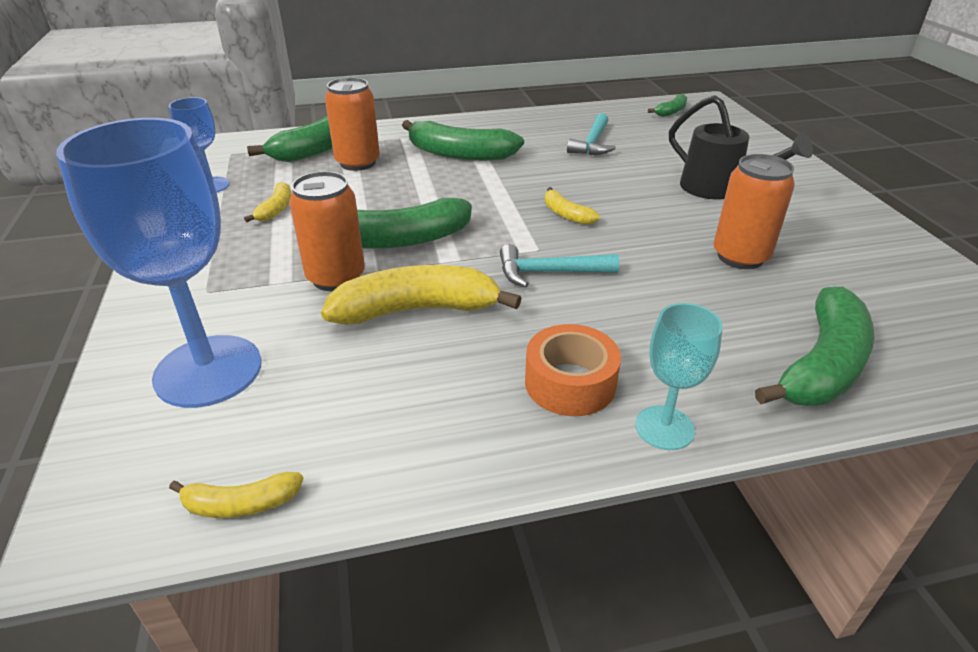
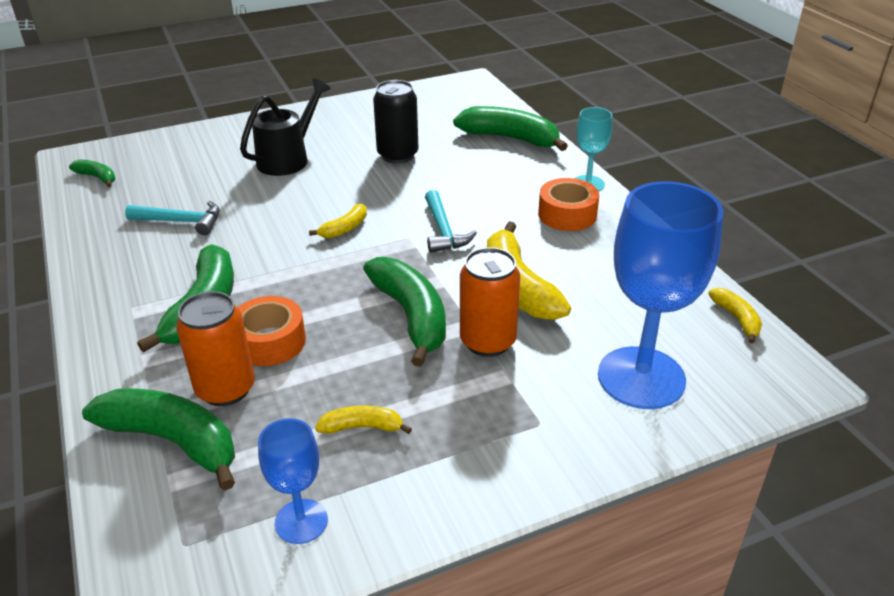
camera: 100 degrees left, 0 degrees up
(402, 177) = (270, 341): none -> orange tape
(740, 257) = (397, 155): orange can -> black can

